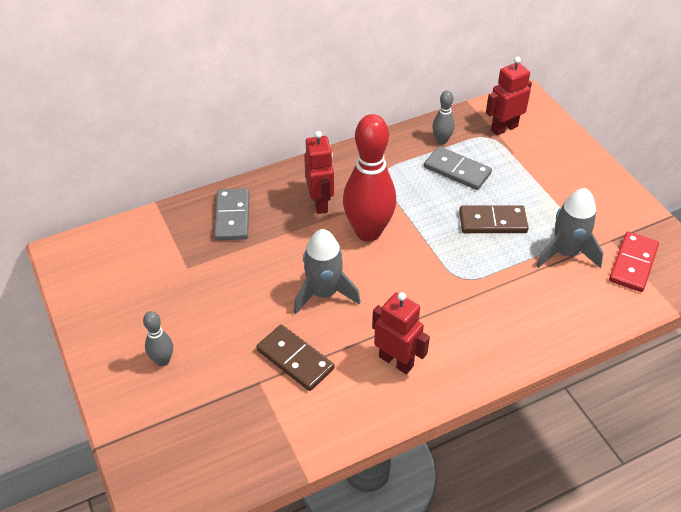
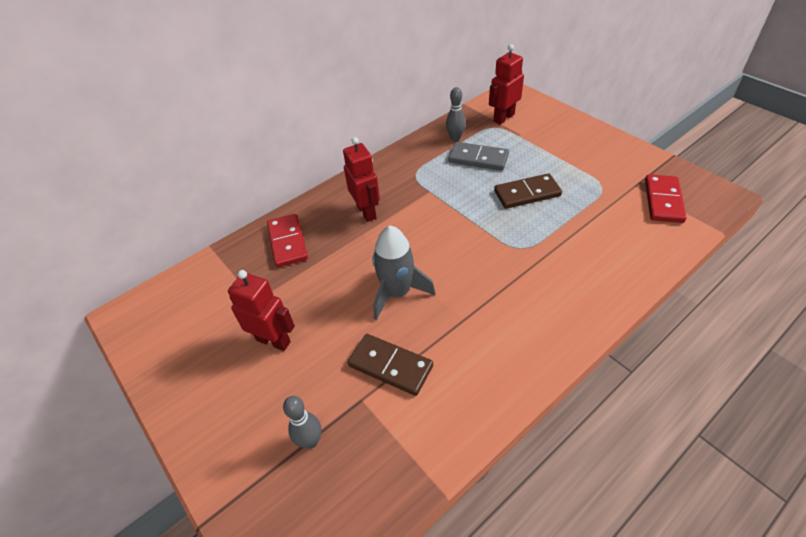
camera: 10 degrees left, 0 degrees up
(163, 360) = (253, 402): grey bowling pin -> grey bowling pin (310, 441)
(232, 216) = (287, 242): grey domino -> red domino
(368, 232) = (419, 227): red bowling pin -> none
(396, 361) = (491, 342): red robot -> red robot (273, 340)
(565, 253) = (602, 205): grey rocket -> none

